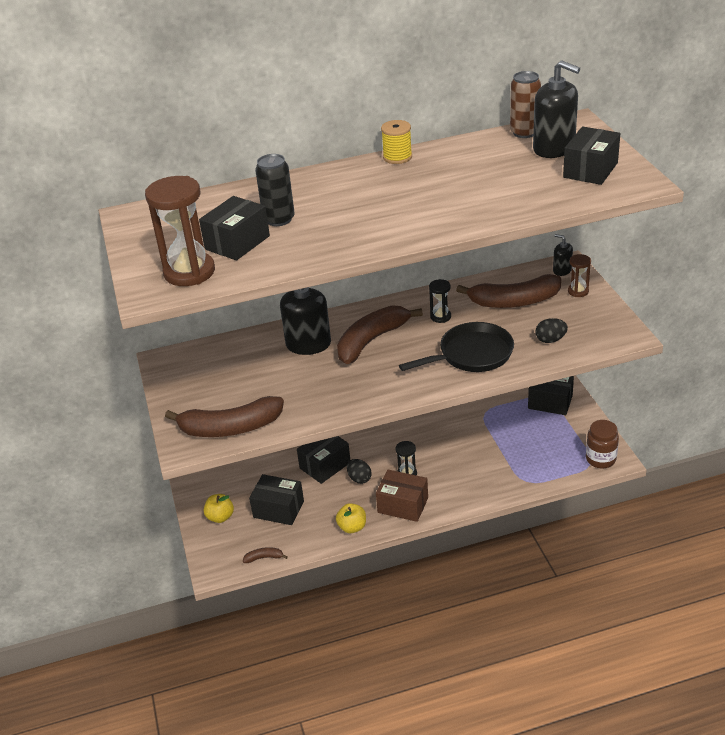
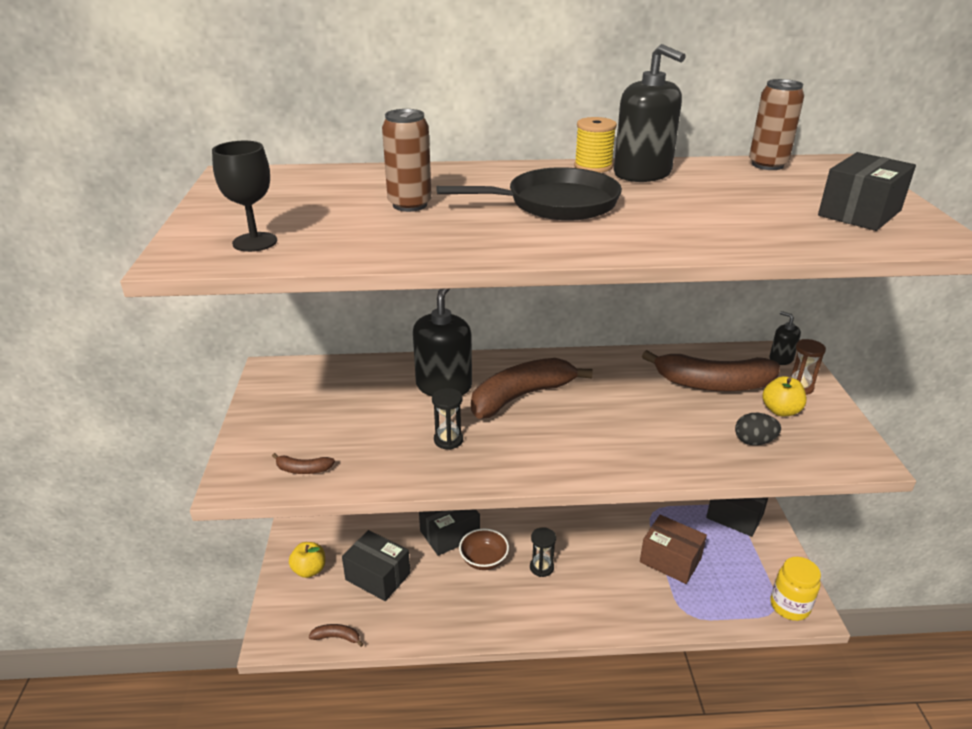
camera: 10 degrees right, 5 degrees down
(189, 272) = (255, 242): brown hourglass -> black goblet
(230, 428) = (303, 469): brown banana -> brown banana, size x0.41
(237, 242) = (340, 220): black box -> none
(279, 219) = (410, 205): black can -> brown can
(352, 527) = (455, 623): yellow apple -> yellow apple (780, 411)
(359, 478) = (484, 560): black egg -> brown bowl
(403, 505) = (525, 608): brown box -> brown box (670, 560)
(440, 317) = (615, 384): black hourglass -> black hourglass (448, 440)
(471, 354) = (643, 439): black pan -> black pan (555, 204)
(554, 148) = (807, 184): black soap dispenser -> black soap dispenser (642, 174)
(600, 459) = (789, 606): brown jar -> yellow jar

